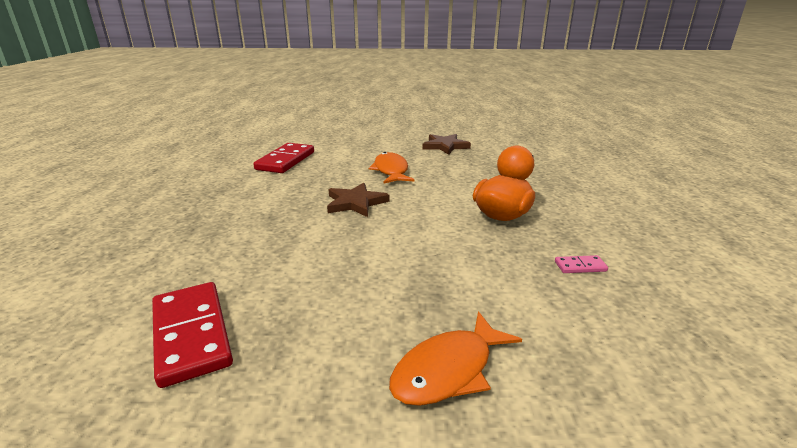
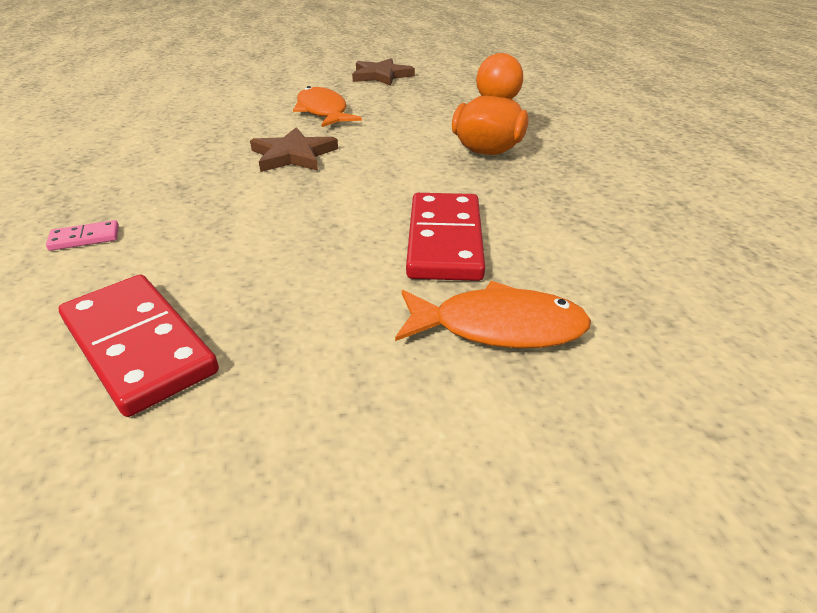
camera: 15 degrees left, 10 degrees up
(285, 161) = (165, 112): red domino -> red domino (444, 240)
(448, 370) = (499, 327): orange fish -> orange fish turned 120 degrees counterclockwise
(580, 266) = (600, 195): pink domino -> pink domino (85, 238)

